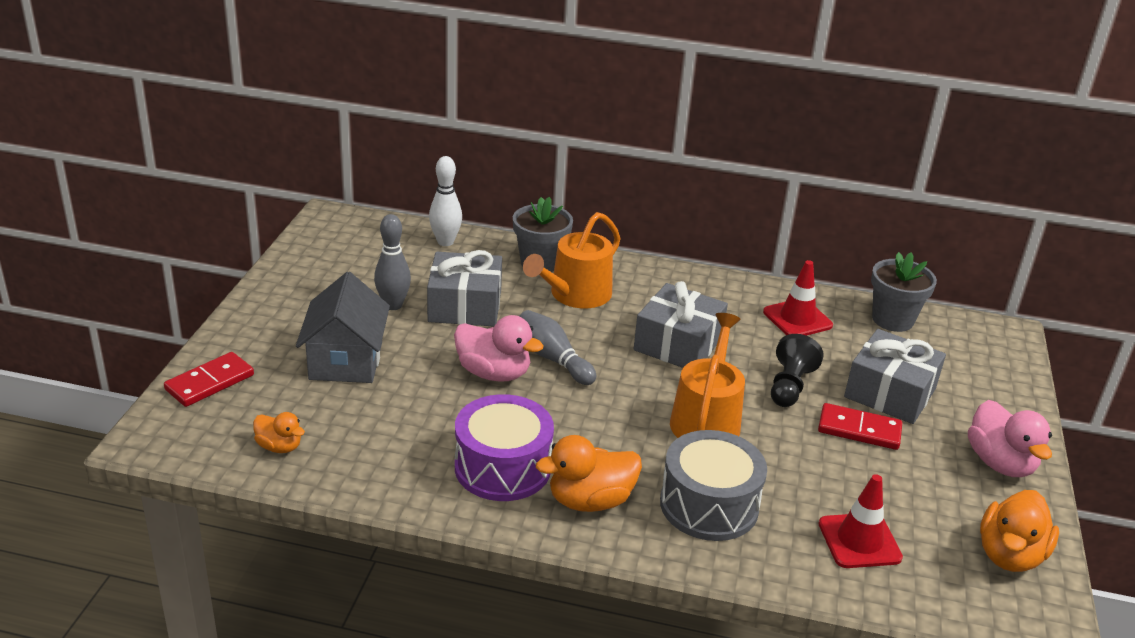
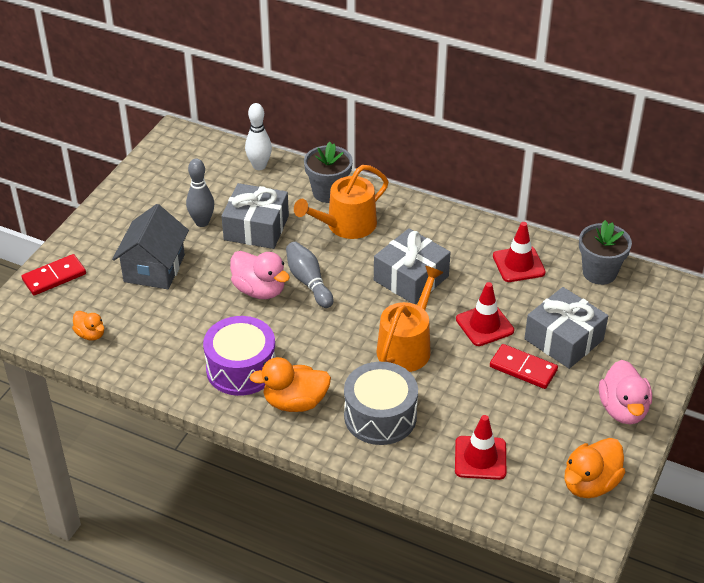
camera: 15 degrees right, 10 degrees up
(789, 386) = (484, 325): black pawn -> red traffic cone

